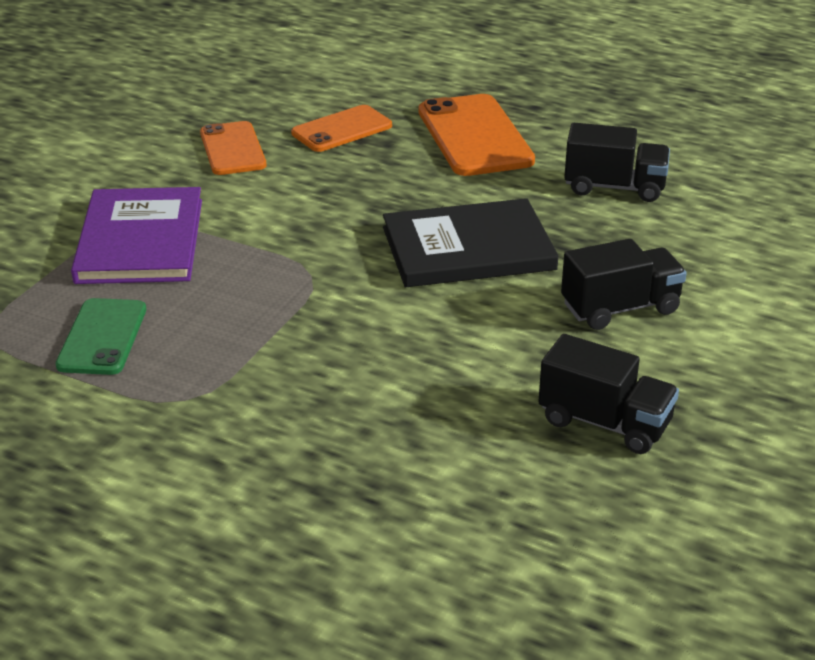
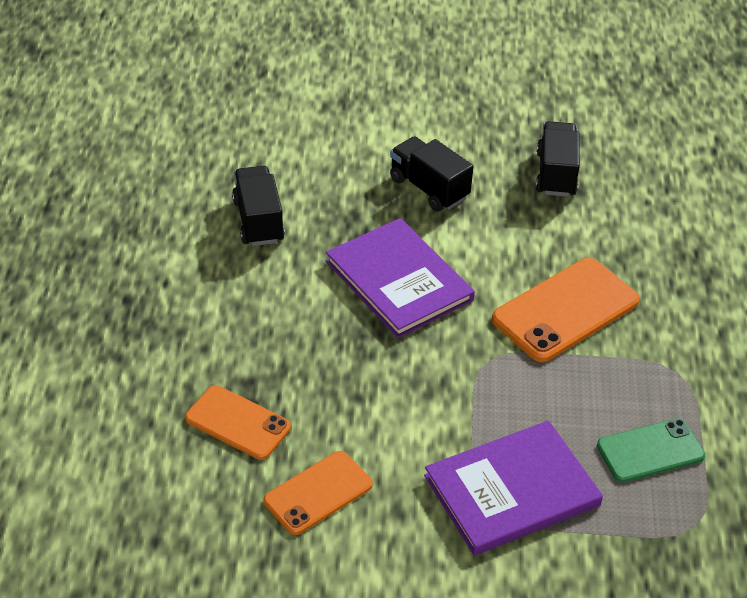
camera: 115 degrees left, 10 degrees up
(468, 248) = (399, 281): black book -> purple book
(475, 136) = (207, 324): orange phone -> orange phone (565, 310)

